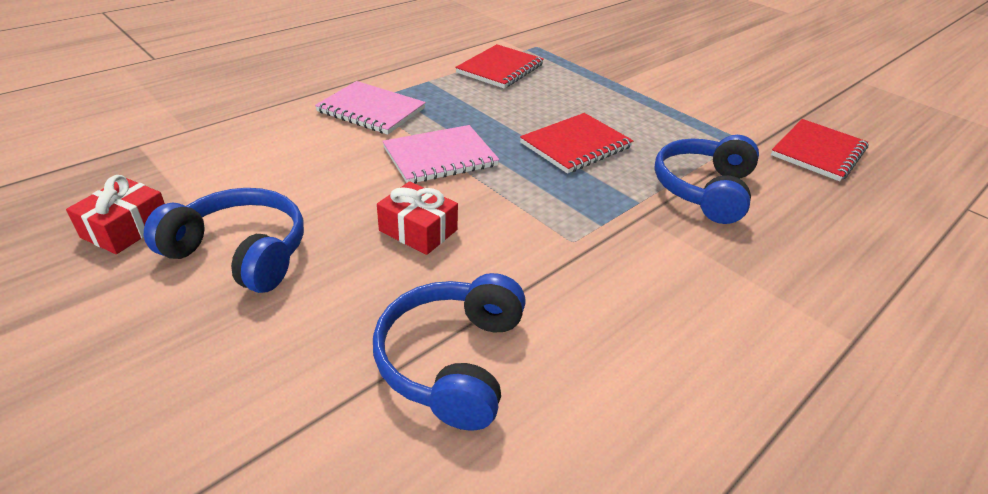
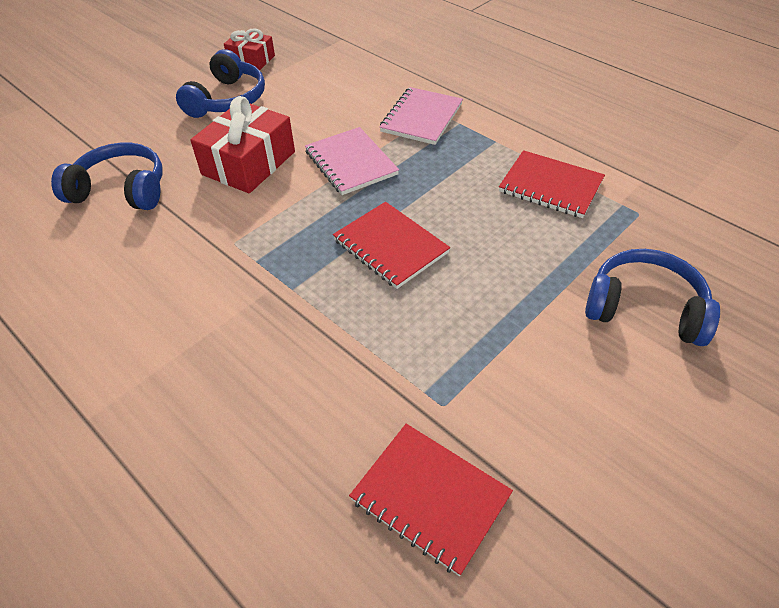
camera: 90 degrees right, 10 degrees up
(418, 230) = (248, 163): red gift -> red gift, size x1.68
(704, 190) = (318, 344): blue headphones -> blue headphones (645, 309)

